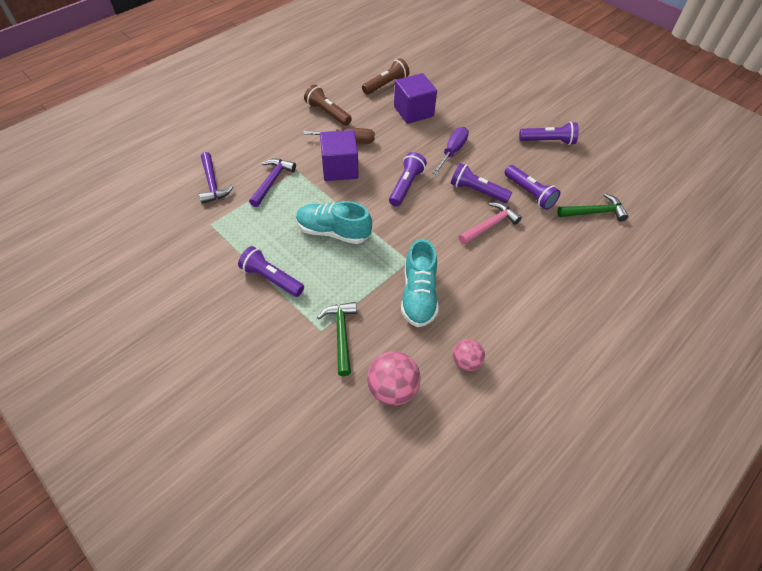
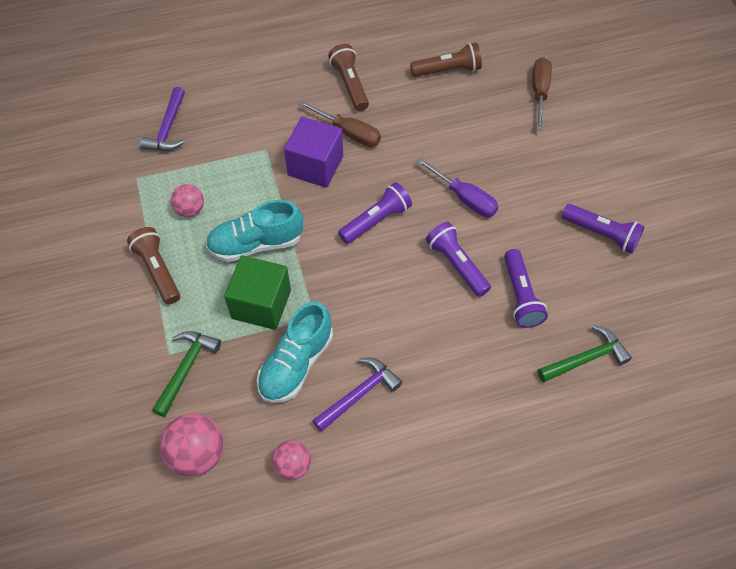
camera: 30 degrees right, 5 degrees up
(268, 229) = (190, 210): none -> pink ball
(271, 278) = (158, 270): purple flashlight -> brown flashlight
(272, 181) = (231, 152): purple hammer -> purple hammer (359, 394)
(333, 232) = (256, 244): turquoise shoe -> turquoise shoe turned 60 degrees counterclockwise
(365, 268) = (261, 304): none -> green cube
(413, 111) = (455, 122): purple cube -> none
(452, 79) = (539, 92): none -> brown screwdriver
(452, 151) = (464, 198): purple screwdriver -> purple screwdriver turned 75 degrees clockwise
(490, 225) = (439, 316): pink hammer -> none
(594, 212) = (586, 358): green hammer -> green hammer turned 45 degrees counterclockwise

